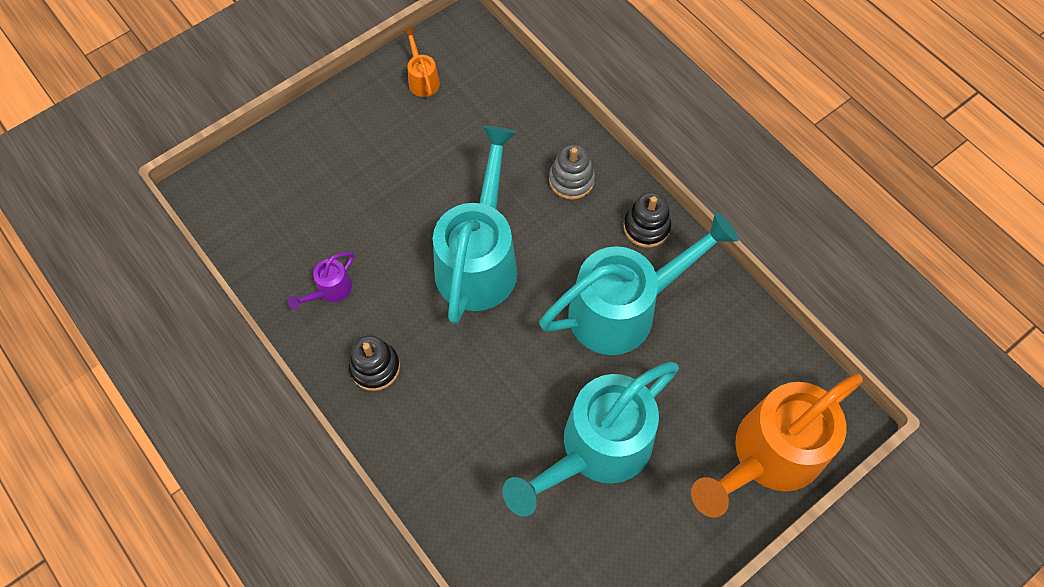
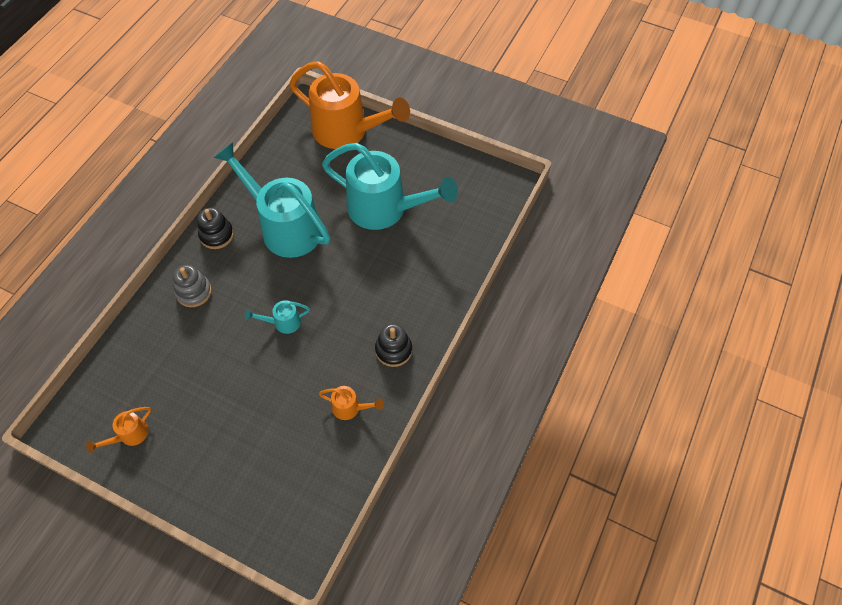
camera: 115 degrees left, 5 degrees down
(330, 290) = (350, 408): purple watering can -> orange watering can
(479, 259) = (283, 323): turquoise watering can -> turquoise watering can, size x0.41

